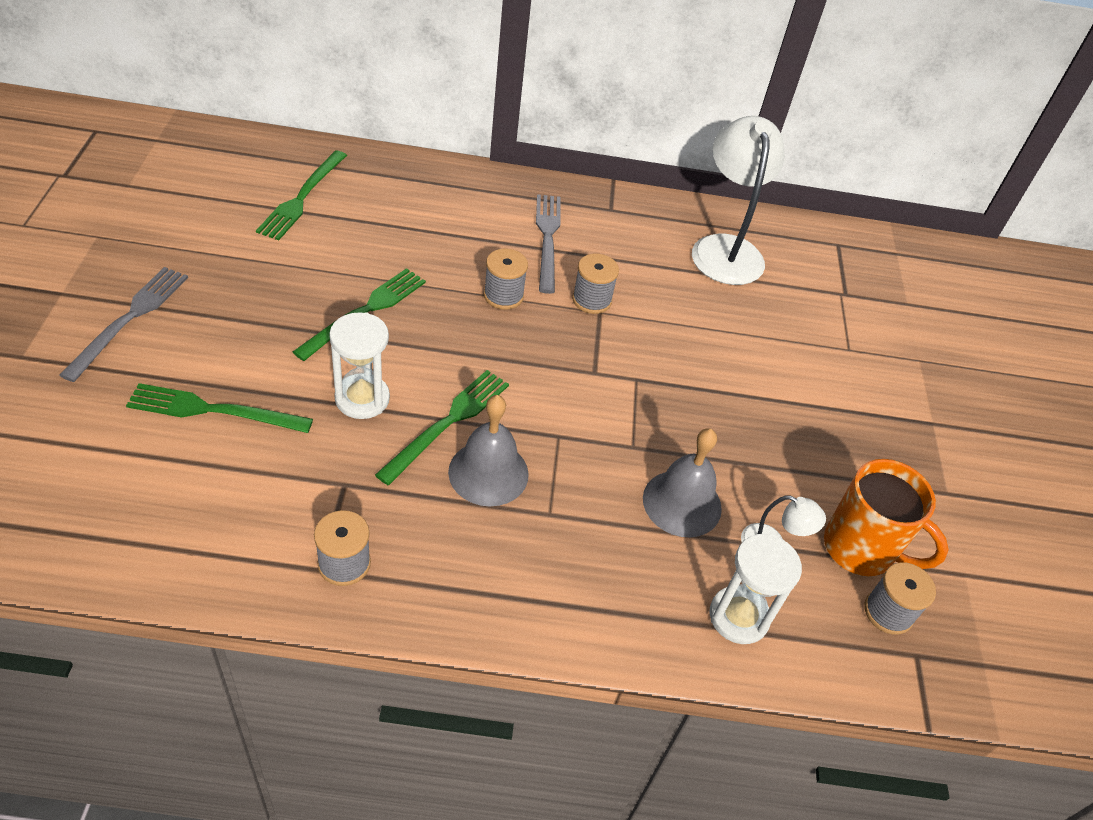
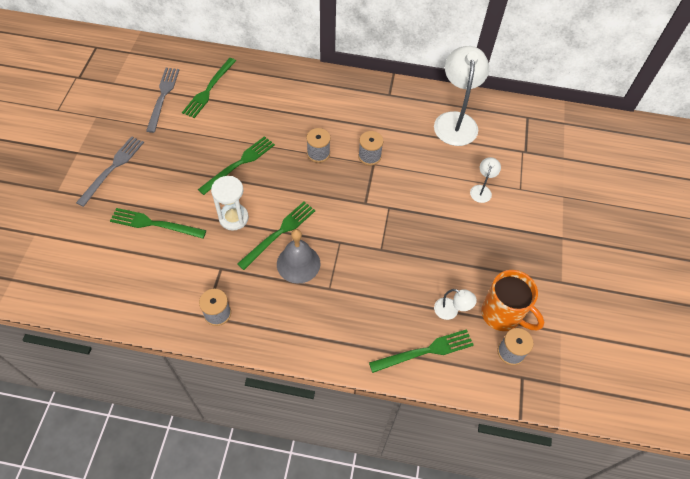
camera: 10 degrees right, 10 degrees up
(547, 238) = (348, 115): grey fork -> grey fork (163, 97)
(682, 503) = (404, 284): grey bell -> none
(738, 617) = (425, 351): white hourglass -> green fork
(787, 351) = (482, 190): none -> white lamp

